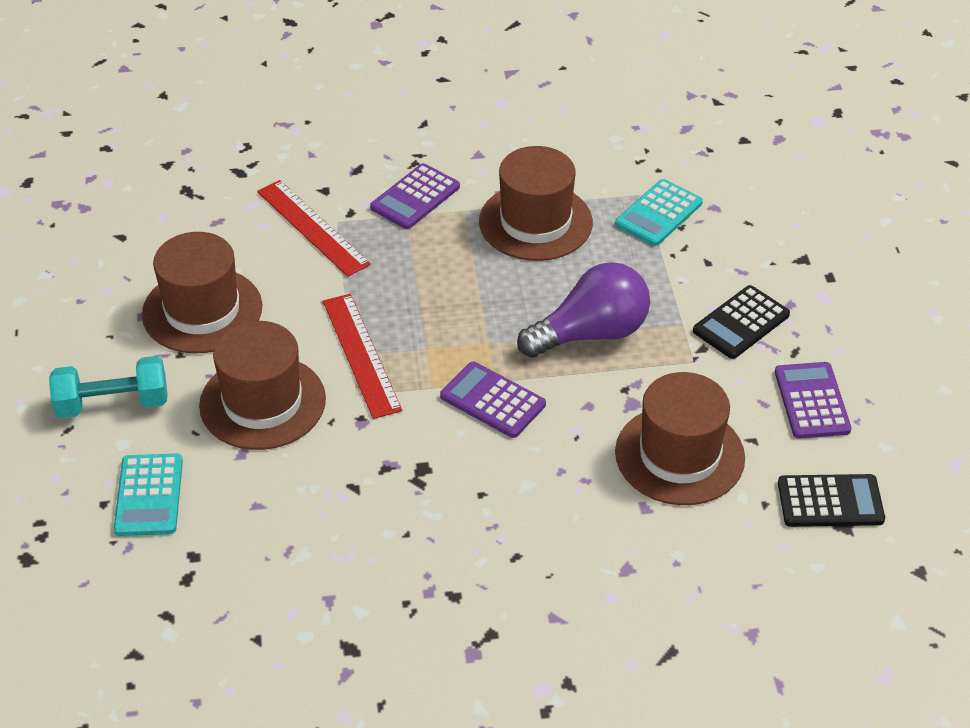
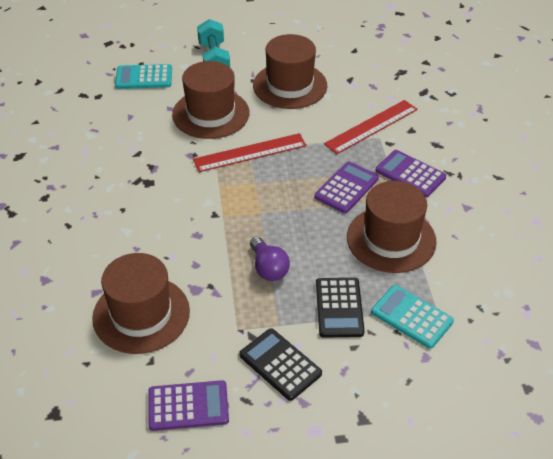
camera: 90 degrees right, 0 degrees up
(492, 401) = (204, 214): purple calculator -> purple calculator (346, 188)
(591, 334) = (268, 268): purple light bulb -> purple light bulb, size x0.59
(830, 501) = (80, 406): black calculator -> black calculator (339, 308)

